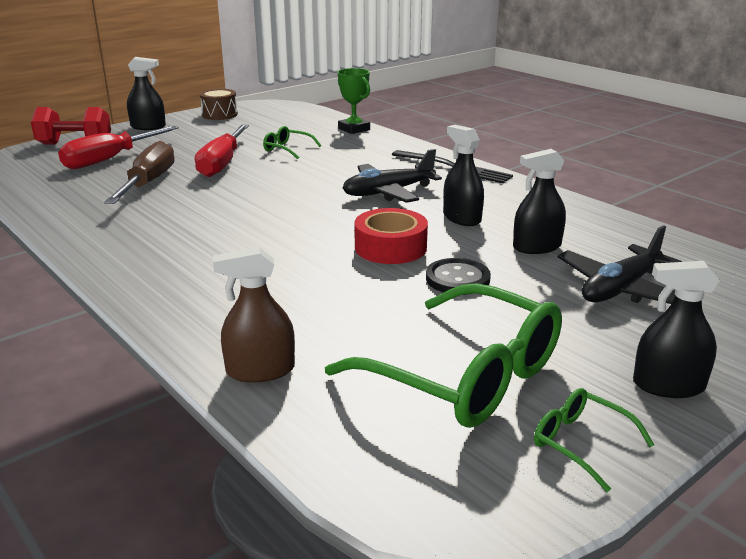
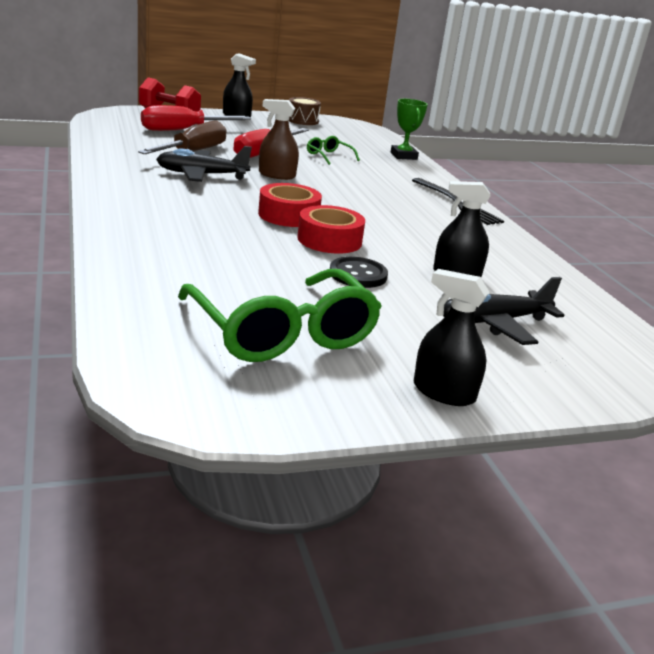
camera: 20 degrees right, 0 degrees up
(260, 370) = (136, 282): brown spray bottle -> brown spray bottle (277, 175)
(323, 231) = (288, 215): none -> red tape
(388, 192) = (375, 205): black plane -> black plane (201, 175)
(462, 218) = (416, 238): black spray bottle -> none
(581, 443) = (318, 400): green glasses -> none

